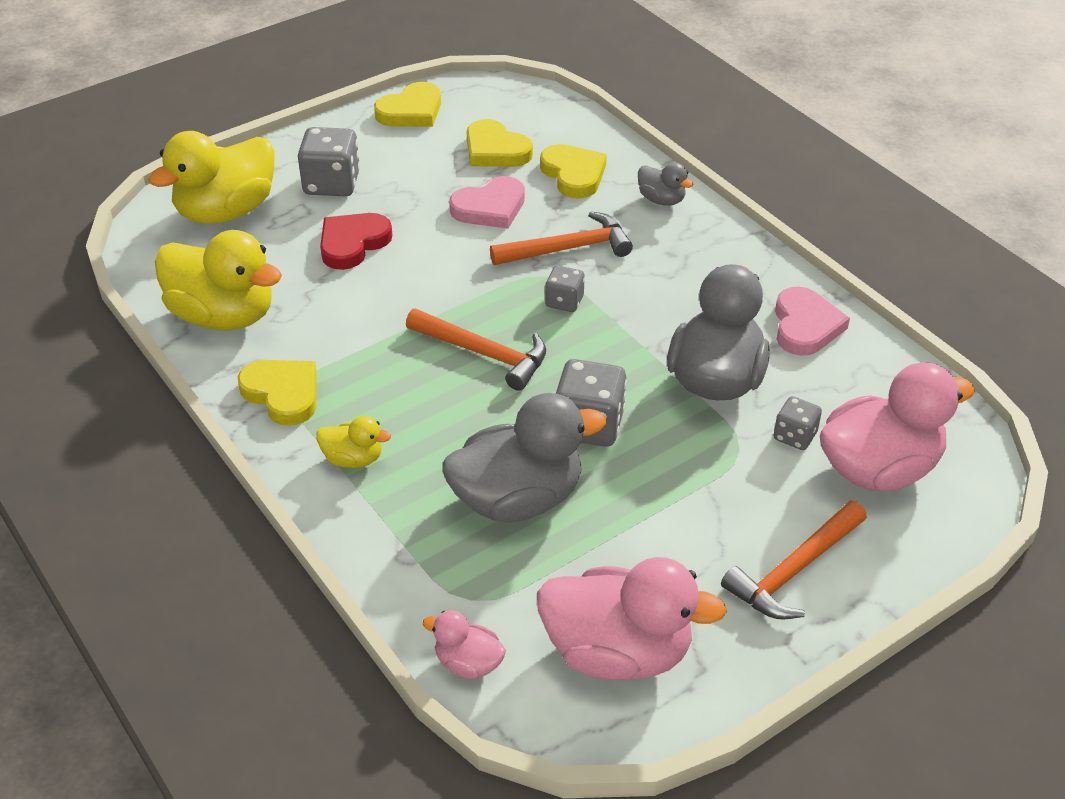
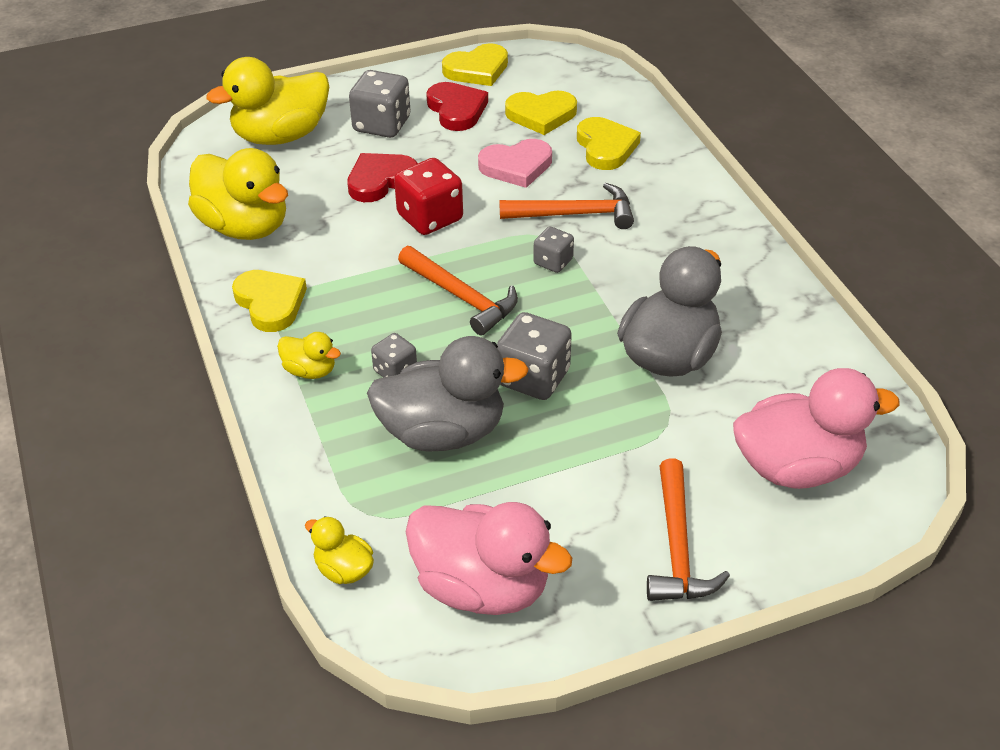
camera: 15 degrees right, 0 degrees up
(405, 157) = (456, 110): none -> red heart
(420, 275) = (430, 218): none -> red dice
(468, 663) = (344, 570): pink duck -> yellow duck
(495, 150) = (541, 115): yellow heart -> yellow heart turned 60 degrees counterclockwise
(661, 200) = (680, 182): grey duck -> none
(794, 436) = (726, 422): grey dice -> grey dice (395, 371)
(794, 571) = (677, 546): orange hammer -> orange hammer turned 60 degrees counterclockwise
(805, 326) = (776, 321): pink heart -> none

